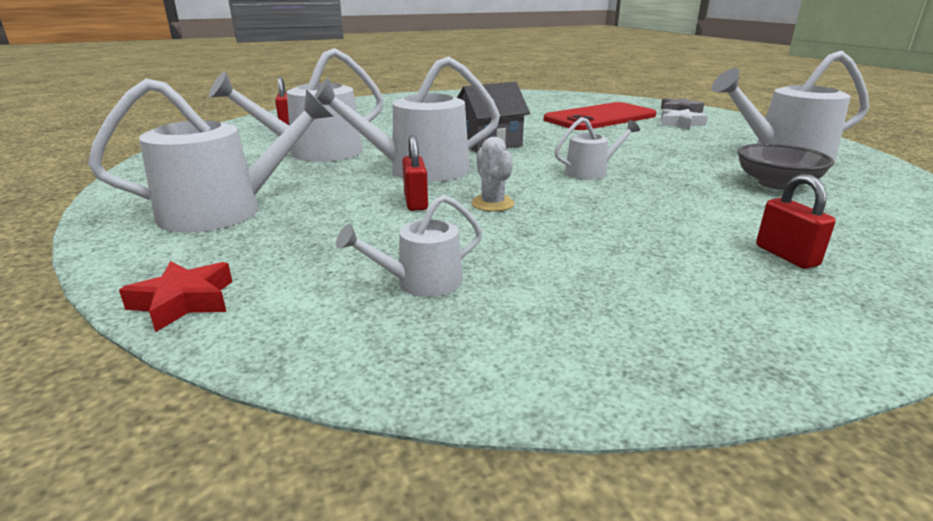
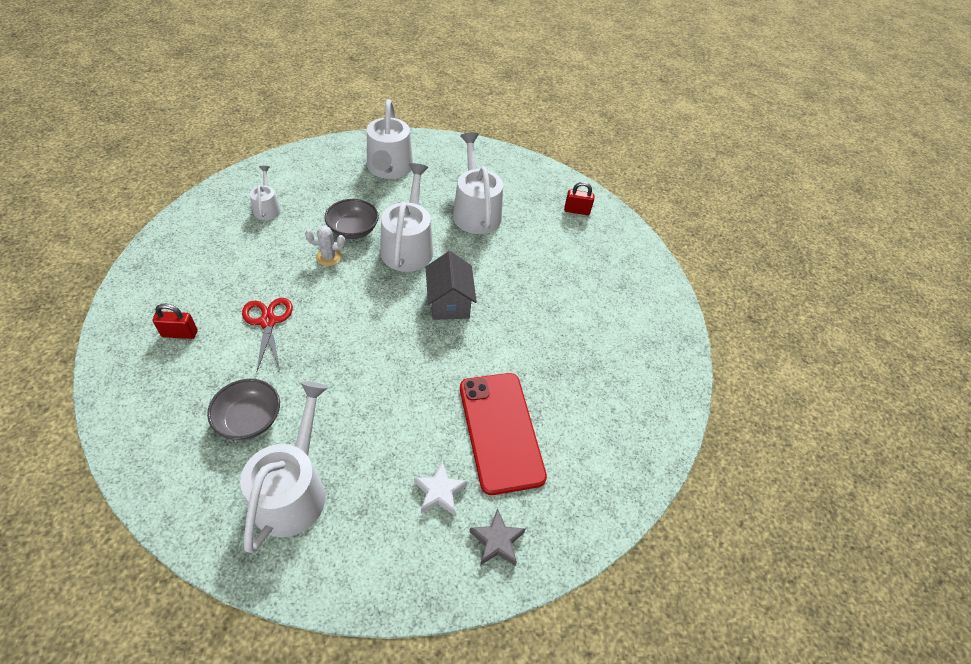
camera: 105 degrees right, 25 degrees up
(183, 302) = (303, 154): red star -> none
(415, 202) = (353, 230): red padlock -> grey bowl
(590, 172) = (347, 327): white watering can -> none
(657, 208) = (268, 322): none -> red scissors

